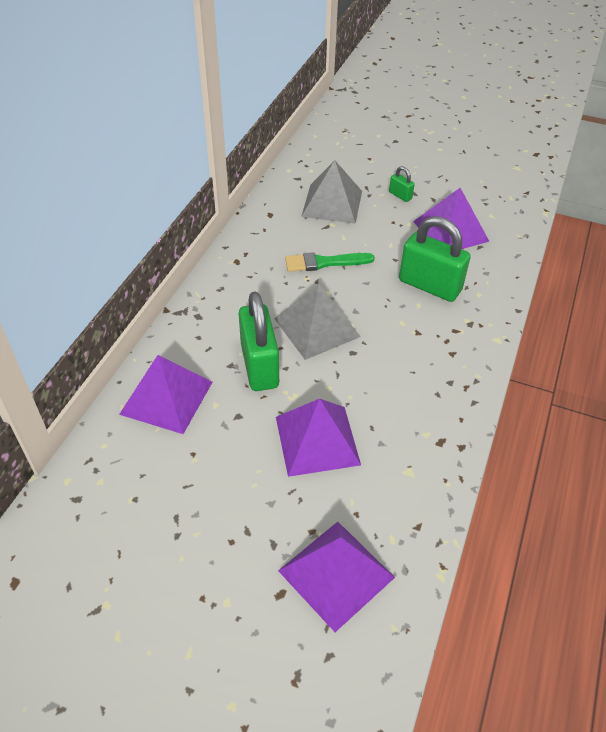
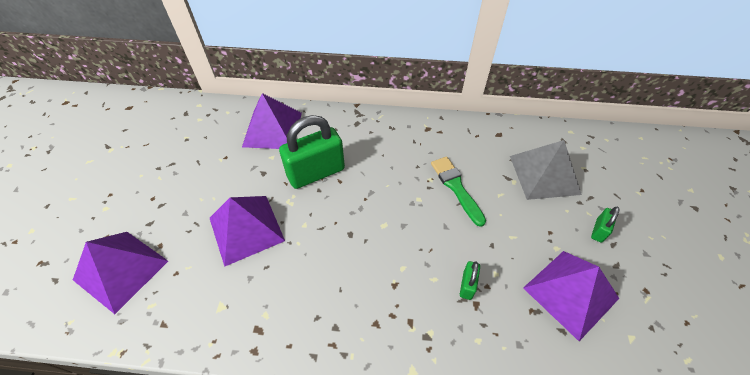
camera: 75 degrees right, 5 degrees up
(317, 327) = (371, 200): grey pyramid -> none
(430, 286) = (467, 285): green padlock -> green padlock, size x0.45

